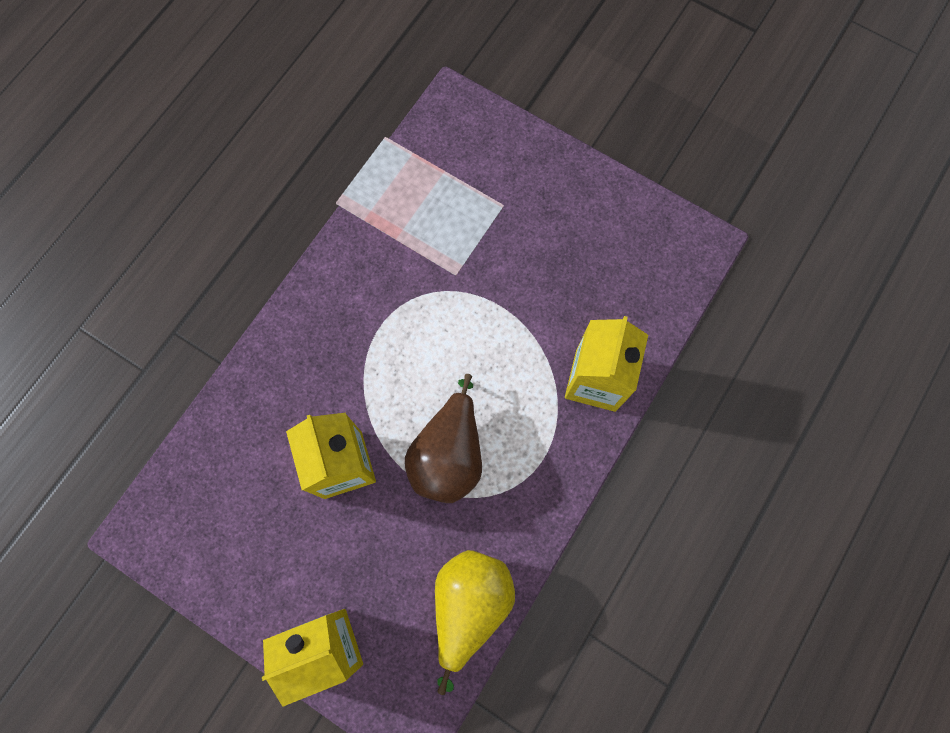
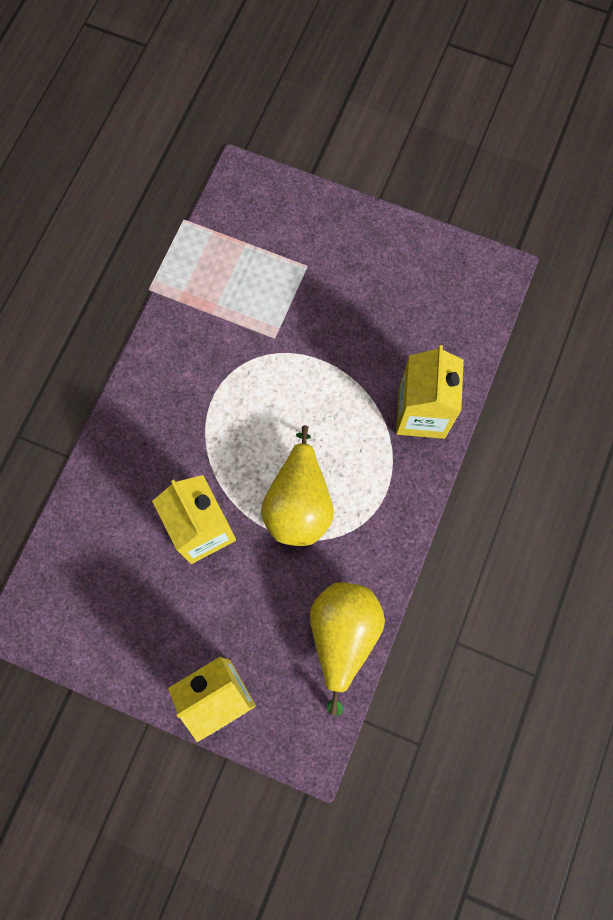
camera: 10 degrees left, 0 degrees up
(449, 454) = (299, 503): brown pear -> yellow pear

